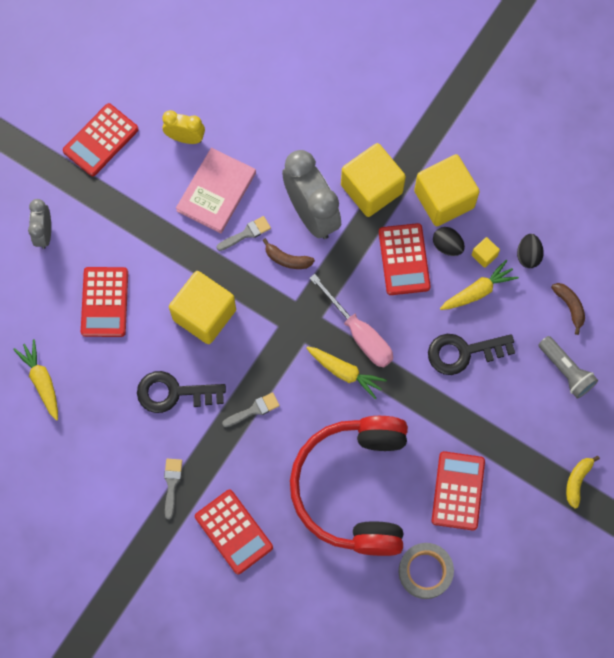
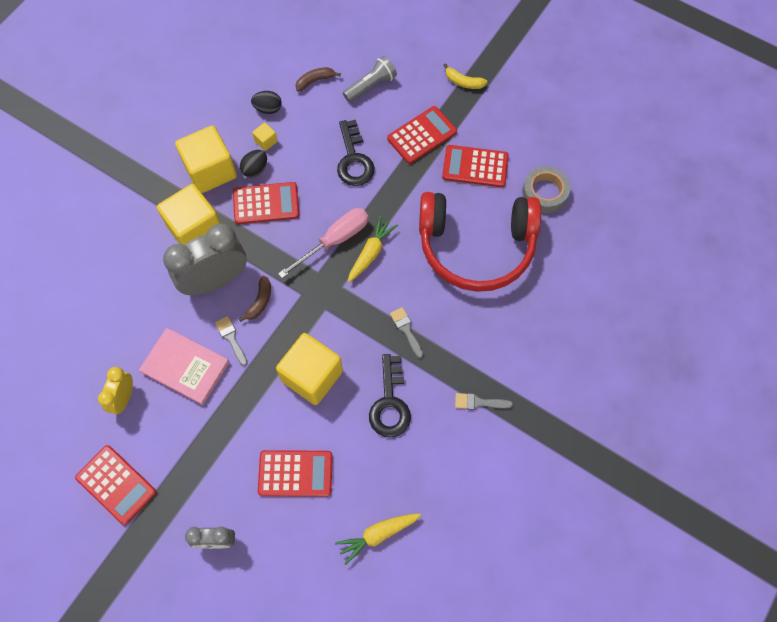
camera: 90 degrees left, 5 degrees down
(233, 532) = (520, 346): red calculator -> red calculator (422, 135)
(478, 291) = (298, 147): yellow carrot -> none

